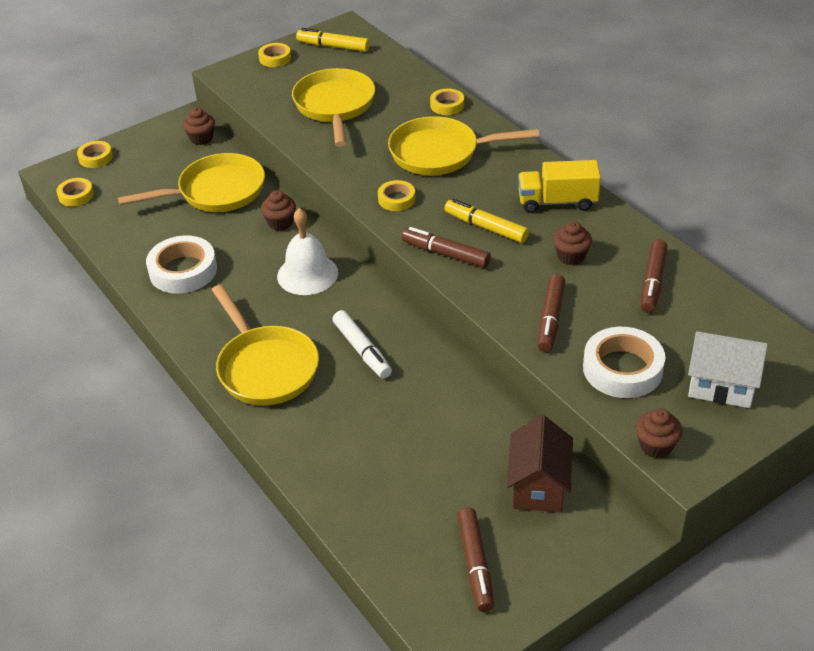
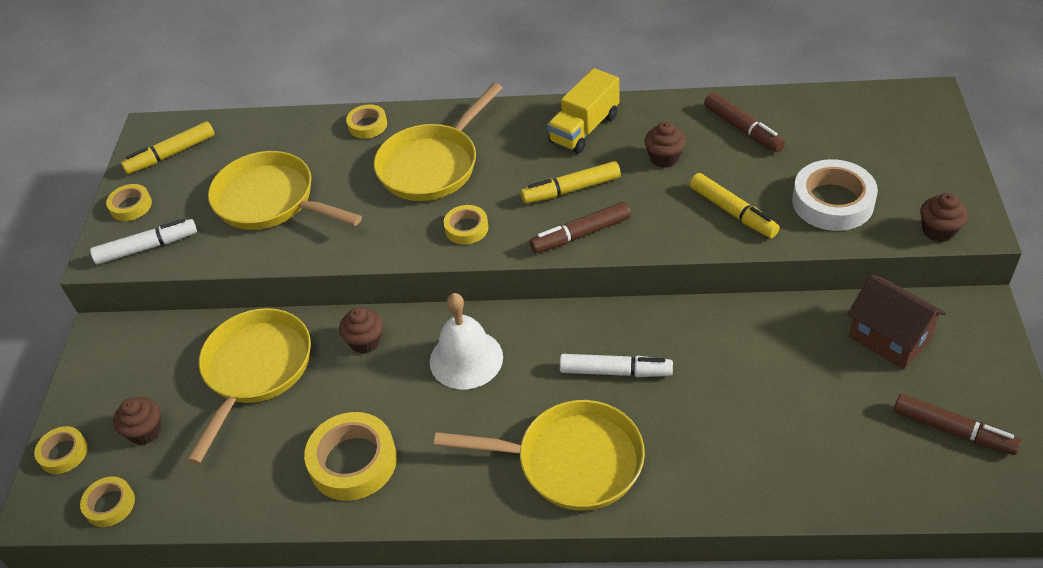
camera: 50 degrees left, 5 degrees up
(183, 270) = (353, 461): white tape -> yellow tape
(201, 138) = (150, 340): brown cupcake -> brown cupcake (145, 431)
(248, 84) = (146, 247): none -> white marker
(550, 318) = (732, 212): brown marker -> yellow marker
(721, 386) = (898, 158): white house -> none

